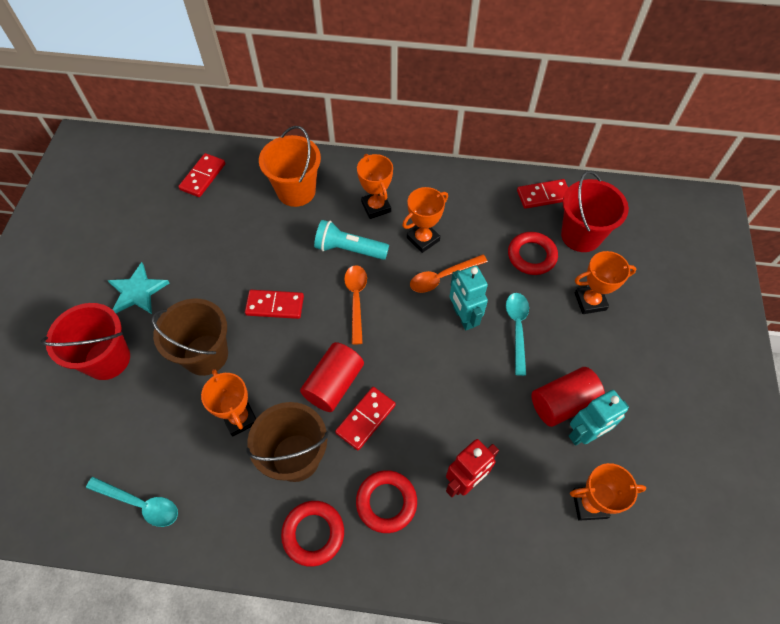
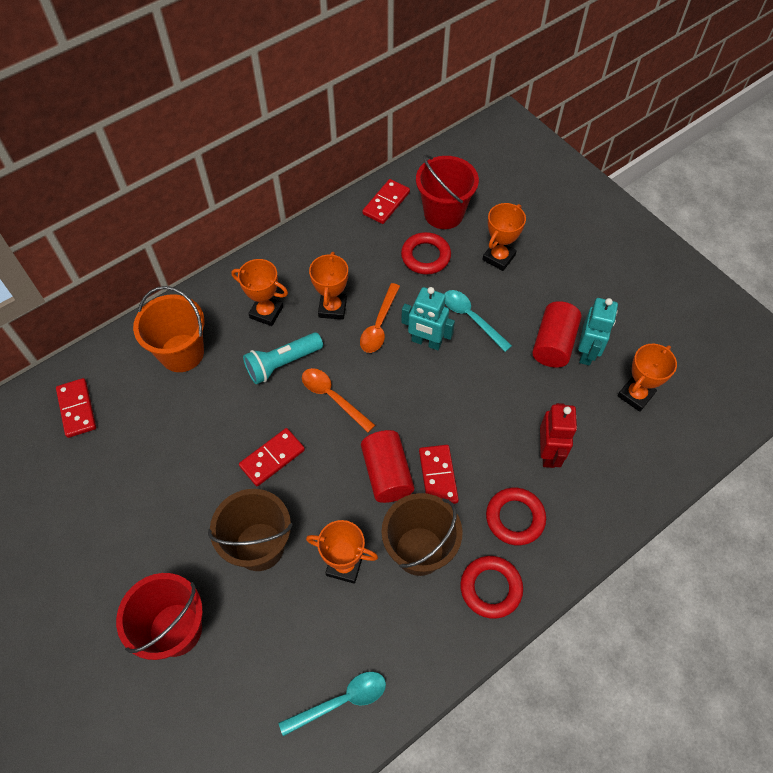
camera: 45 degrees left, 0 degrees up
(137, 291) = (134, 553): turquoise star -> none

